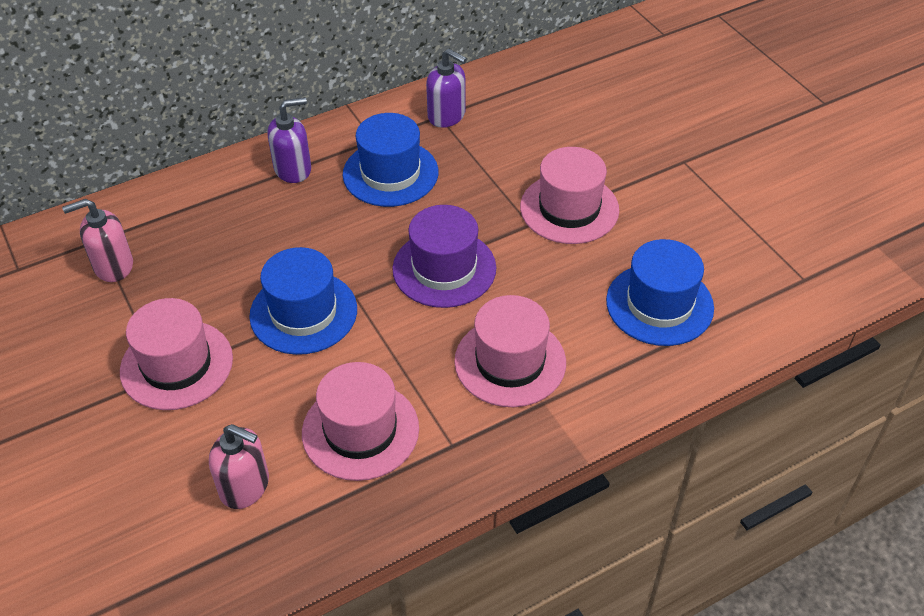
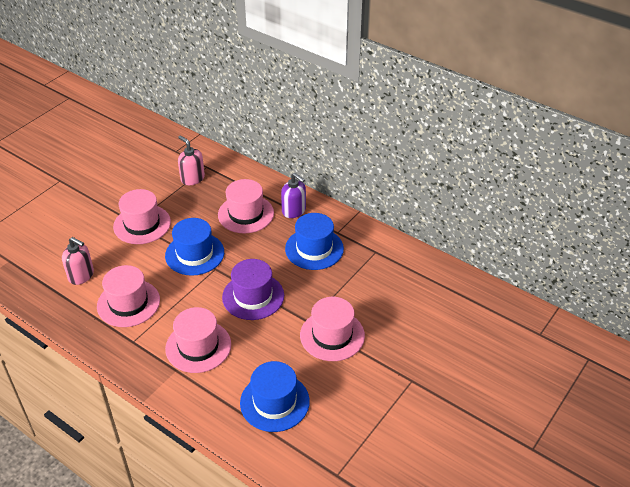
camera: 65 degrees right, 5 degrees down
(245, 486) = (81, 275): pink soap dispenser -> pink soap dispenser turned 60 degrees counterclockwise
(257, 225) = (246, 214): none -> pink hat
(447, 115) = (378, 255): purple soap dispenser -> none

